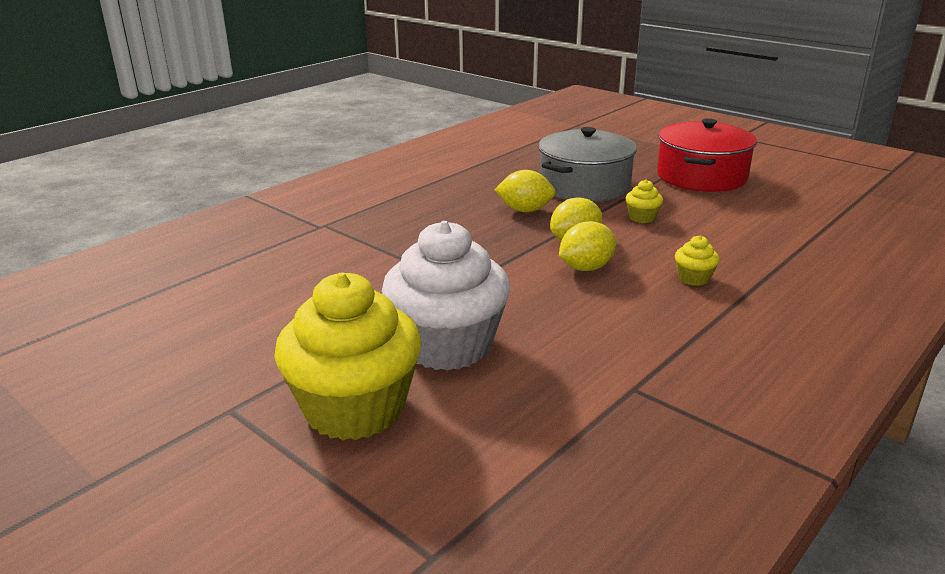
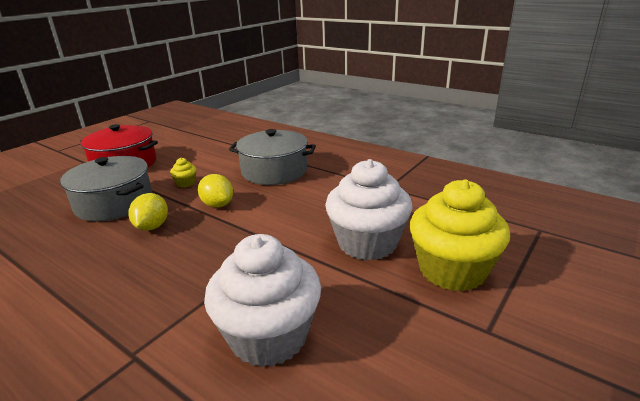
camera: 95 degrees left, 0 degrees up
(309, 278) = (269, 336): none -> white cupcake
(586, 268) = (259, 200): yellow lemon -> none
(693, 278) = (274, 171): yellow cupcake -> grey pot

